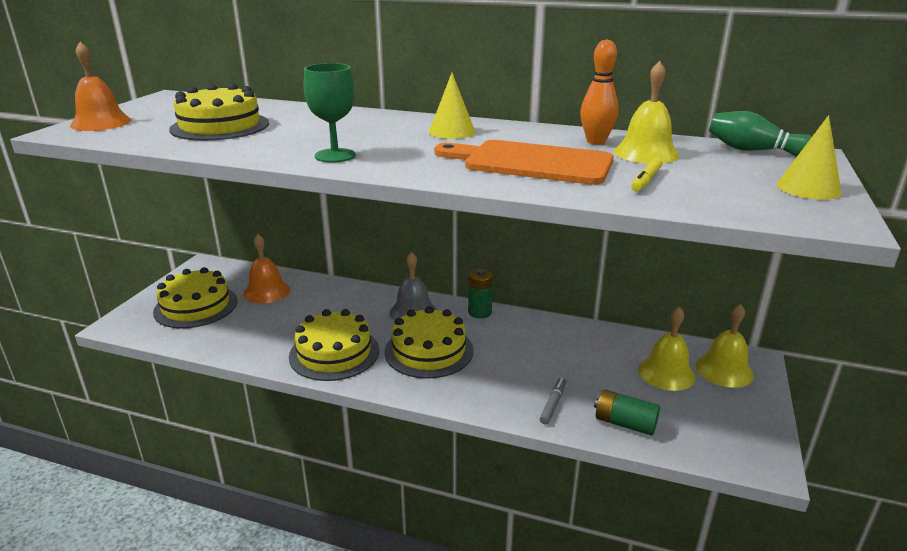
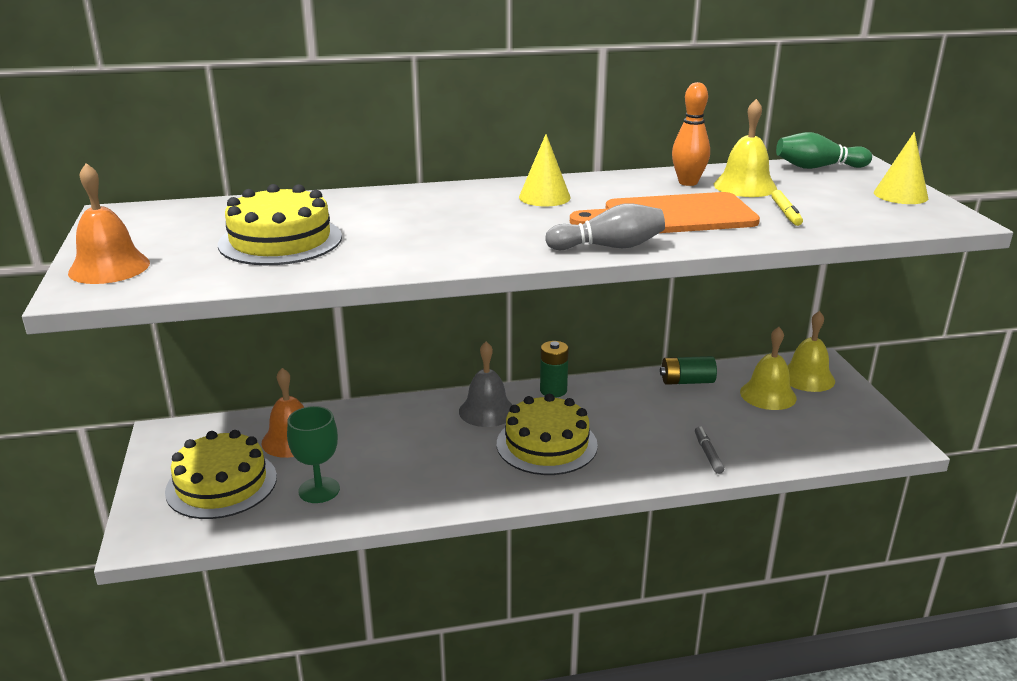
camera: 30 degrees left, 0 degrees up
(334, 353) = (453, 479): yellow cake -> none
(335, 155) = (482, 248): green goblet -> green goblet (319, 490)
(431, 174) = (609, 247): none -> grey bowling pin
(625, 423) = (778, 449): green battery -> green battery (687, 381)

